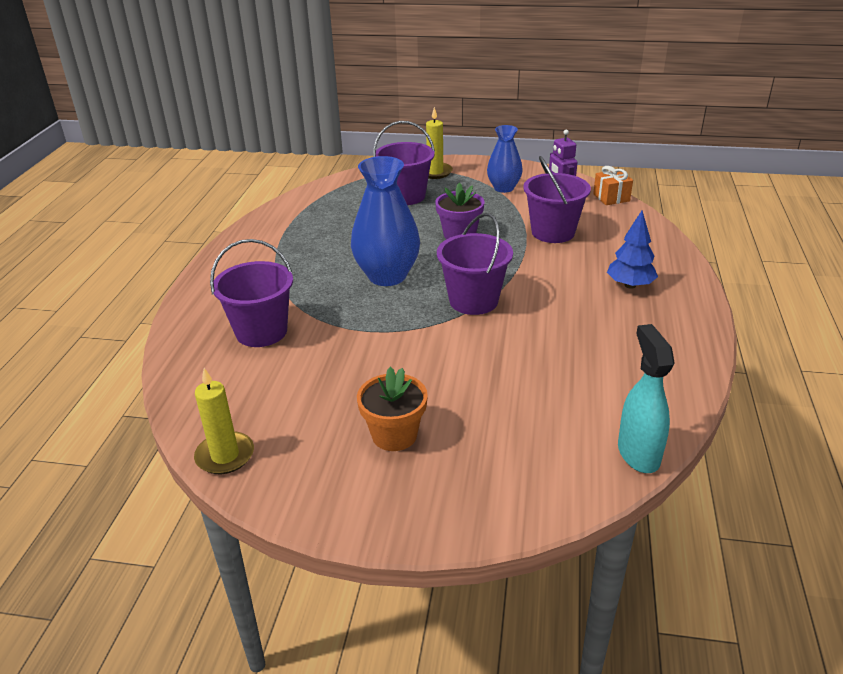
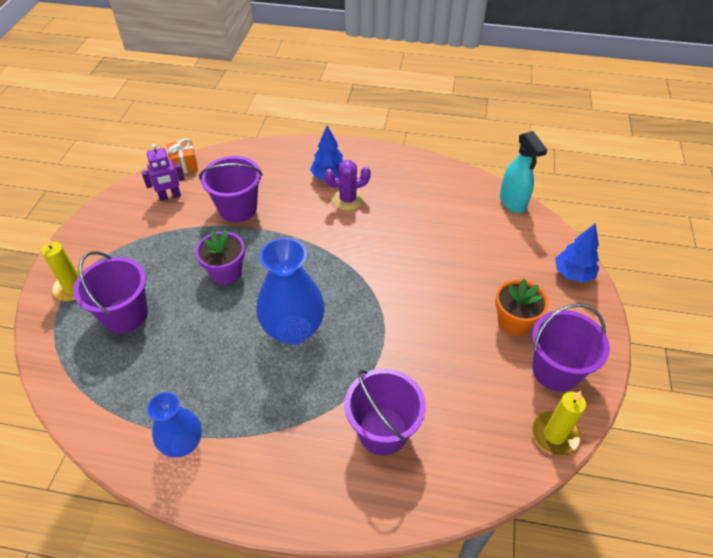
camera: 90 degrees left, 15 degrees up
(473, 301) = (342, 268): purple bucket -> purple bucket (555, 370)
(489, 509) = (573, 274): none -> blue tree
(503, 188) = (137, 233): blue vase -> blue vase (183, 443)
(591, 300) = (348, 199): none -> purple cactus
(638, 453) = (513, 203): turquoise spray bottle -> turquoise spray bottle turned 105 degrees counterclockwise

